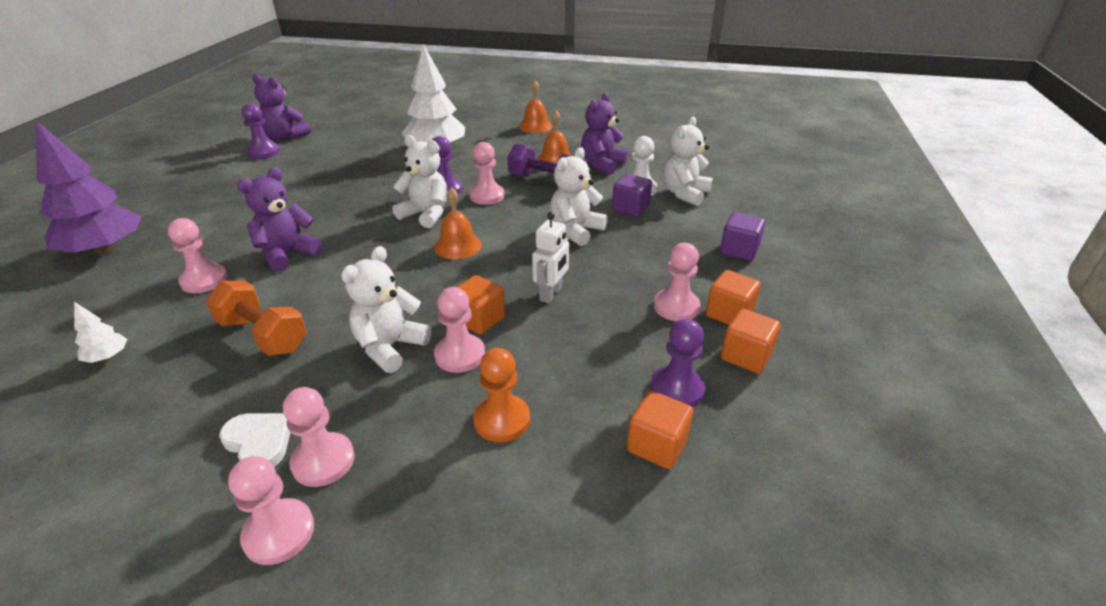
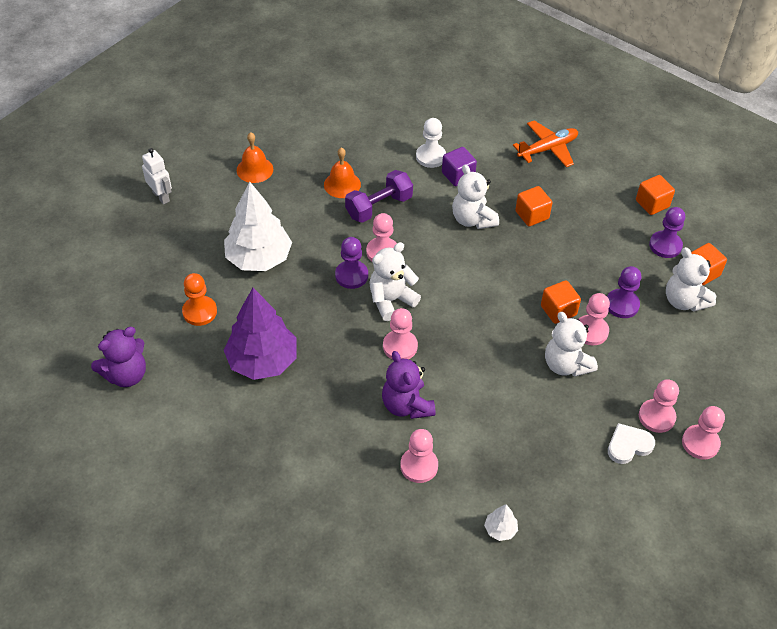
camera: 65 degrees left, 15 degrees up
(105, 250) = (321, 541): purple tree -> purple tree (263, 361)
(263, 335) = (518, 433): orange dumbbell -> none
(264, 152) = (161, 400): purple pawn -> purple pawn (622, 304)
(458, 246) = (455, 294): orange bell -> none
(502, 420) = (657, 329): orange pawn -> orange pawn (199, 312)
(551, 294) = (548, 264): white robot -> white robot (161, 196)
(602, 164) = (372, 159): purple teddy bear -> none
(676, 307) = (593, 210): pink pawn -> pink pawn (400, 346)
(684, 194) = (454, 136): white teddy bear -> white teddy bear (684, 301)
(729, 314) = (612, 190): orange cube -> orange cube (532, 215)
(739, 250) = (547, 149): purple cube -> orange plane

